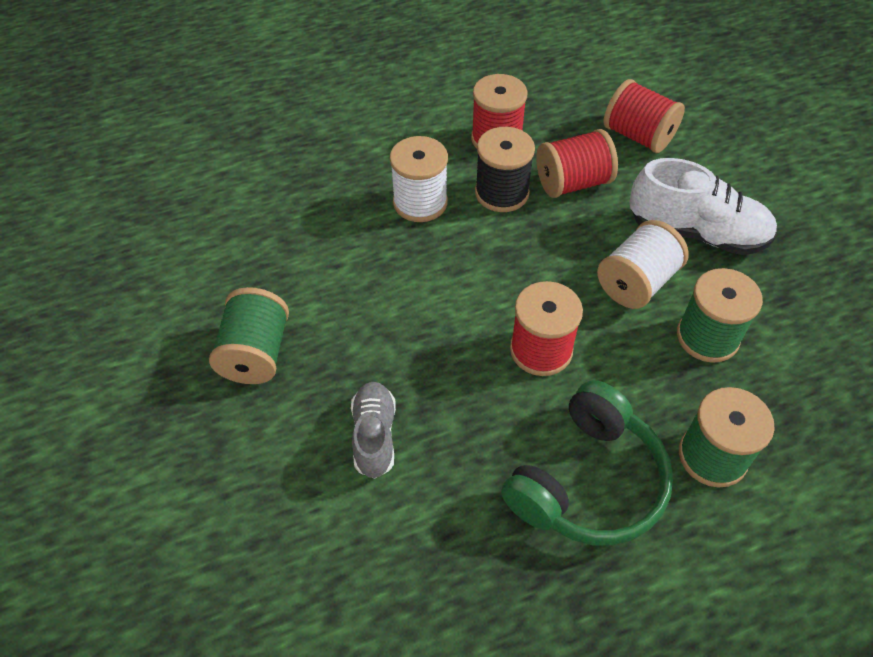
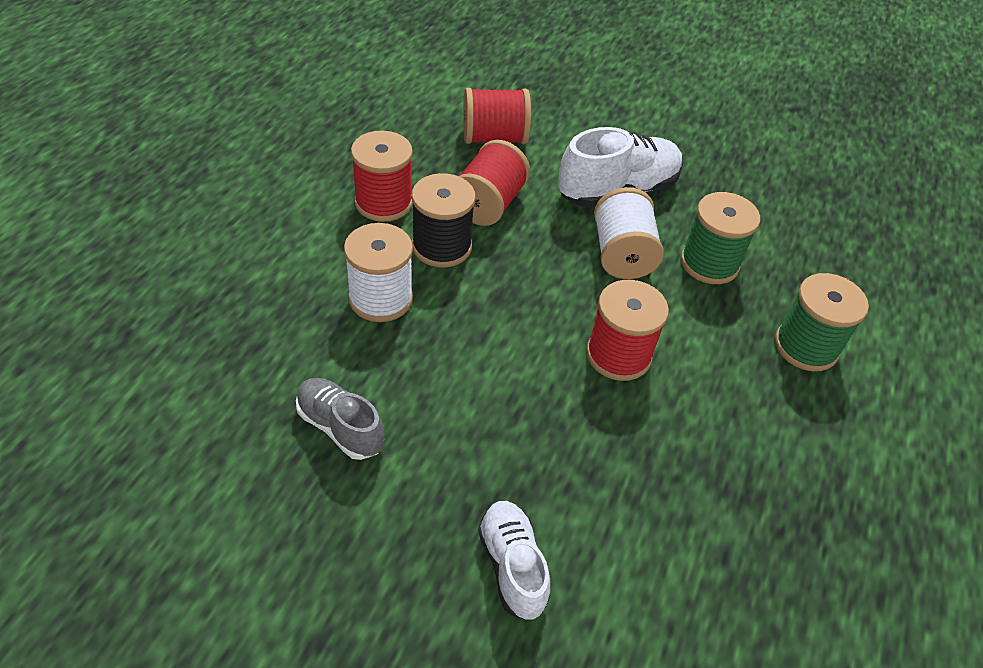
camera: 50 degrees left, 5 degrees down
(256, 353) = (390, 547): green spool -> none
(308, 421) = (512, 566): none -> white shoe
(374, 436) = (580, 529): grey shoe -> grey shoe (340, 427)
(588, 482) = (761, 429): green headphones -> none

